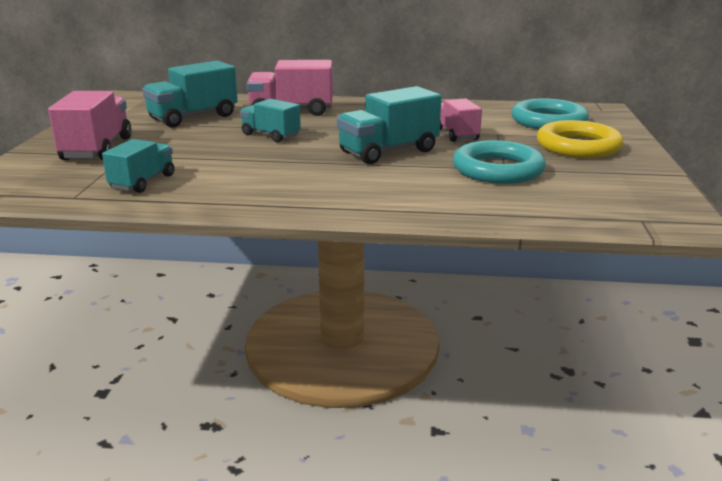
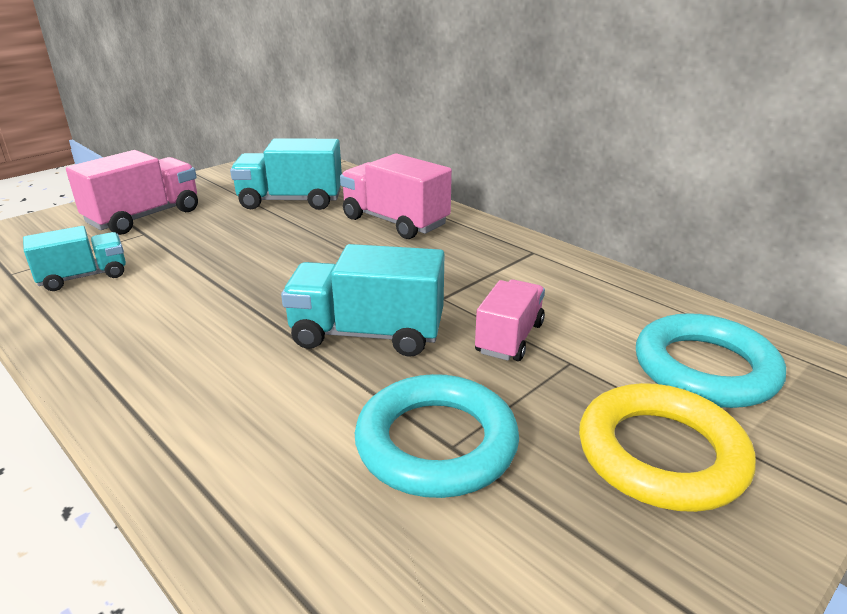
camera: 40 degrees right, 5 degrees up
(270, 135) = (304, 253): turquoise truck -> none

